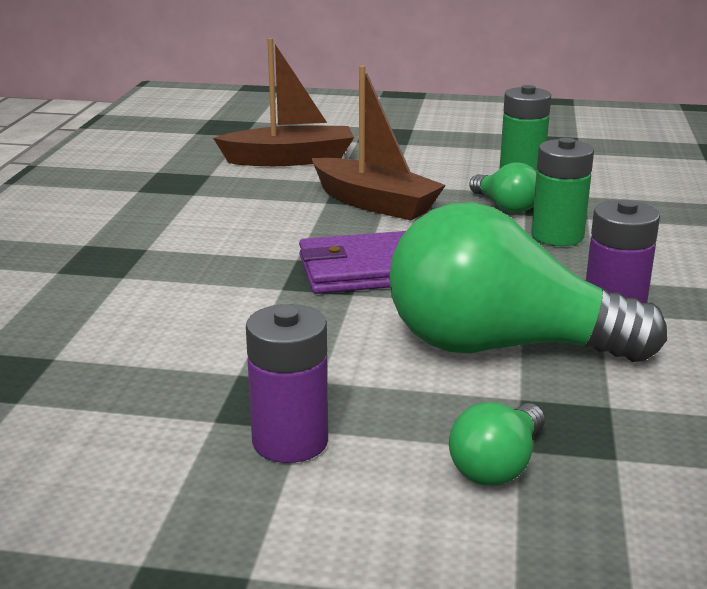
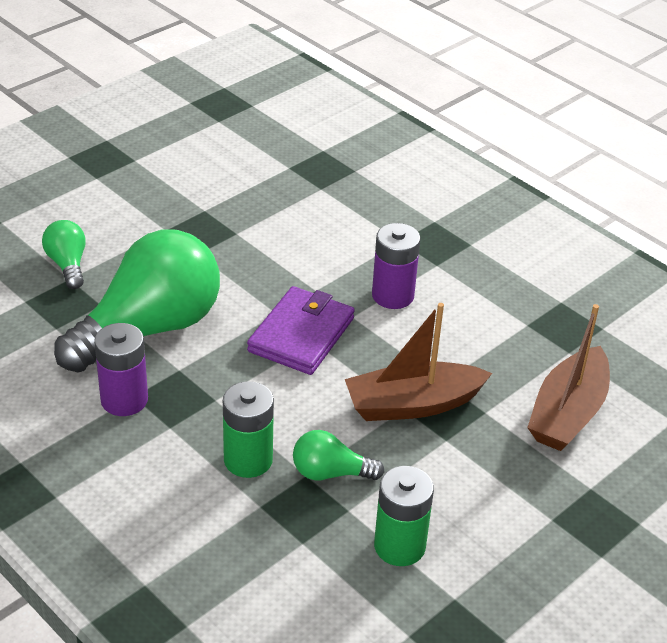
camera: 125 degrees right, 15 degrees up
(290, 441) = (161, 221): purple battery -> purple battery (393, 295)

